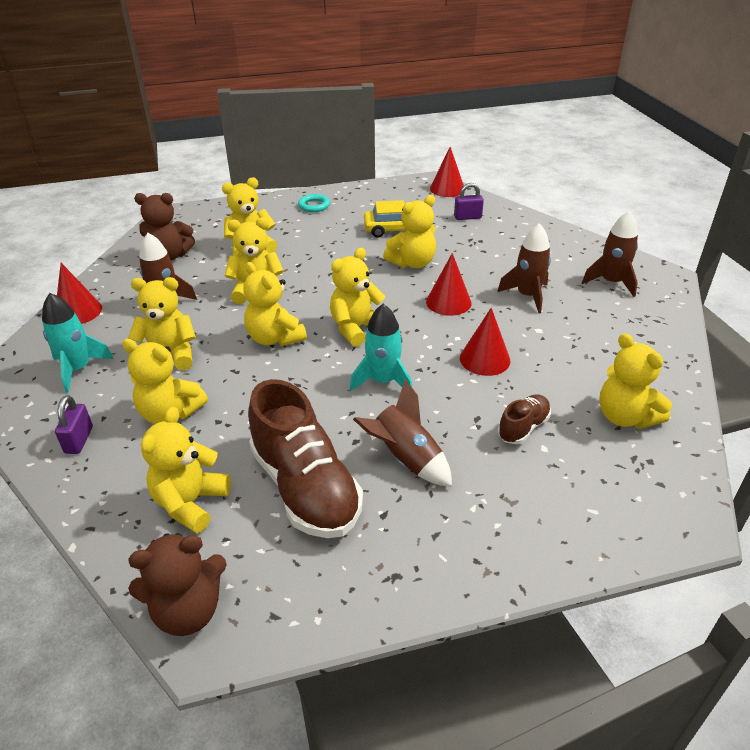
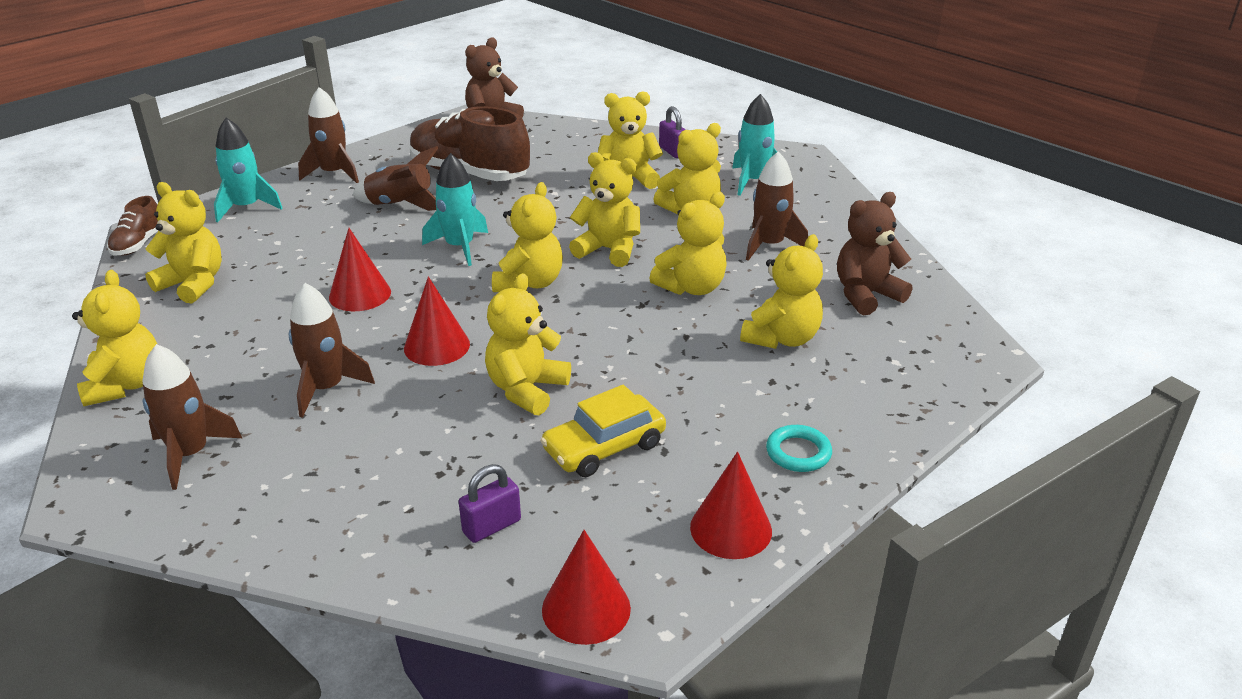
camera: 150 degrees right, 5 degrees down
(78, 311) = (844, 215): red cone -> red cone (731, 529)
(190, 503) = (544, 149): yellow teddy bear -> yellow teddy bear (126, 385)
(457, 556) = (334, 173): none -> brown rocket
(523, 427) = (300, 250): brown shoe -> brown shoe (138, 244)
(574, 522) = (246, 207): none -> turquoise rocket

